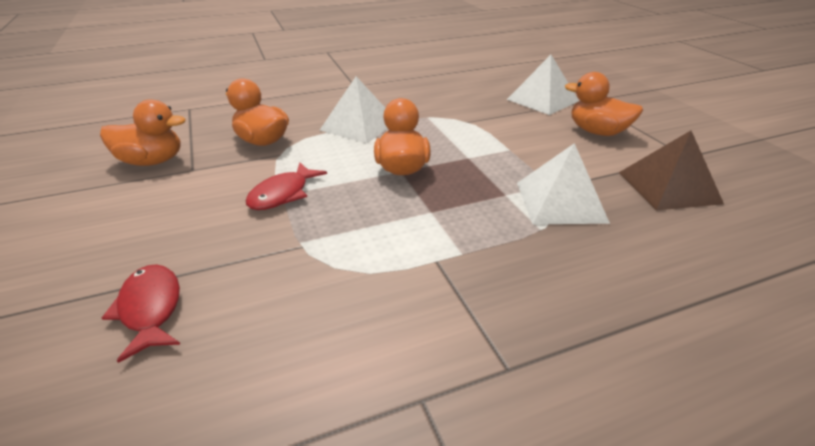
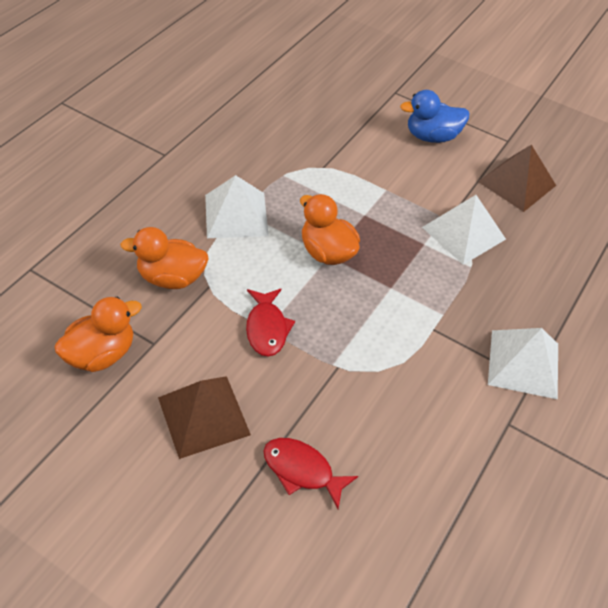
camera: 40 degrees left, 15 degrees up
(149, 226) = (204, 416): none -> brown pyramid
(542, 100) = (358, 107): white pyramid -> white pyramid (523, 364)
(597, 132) = (432, 136): orange duck -> blue duck

